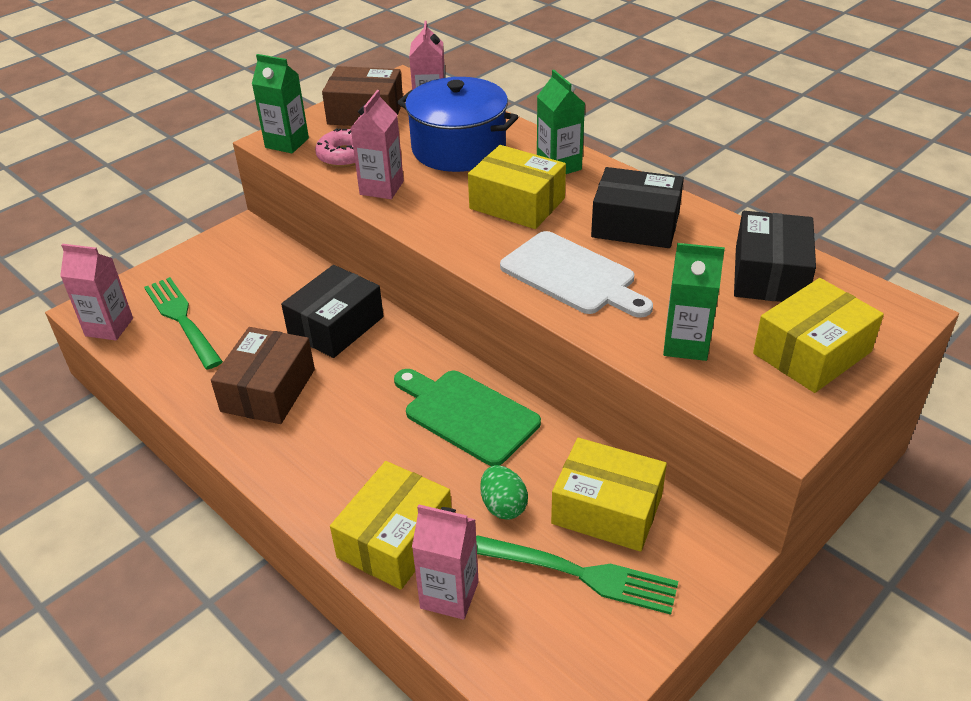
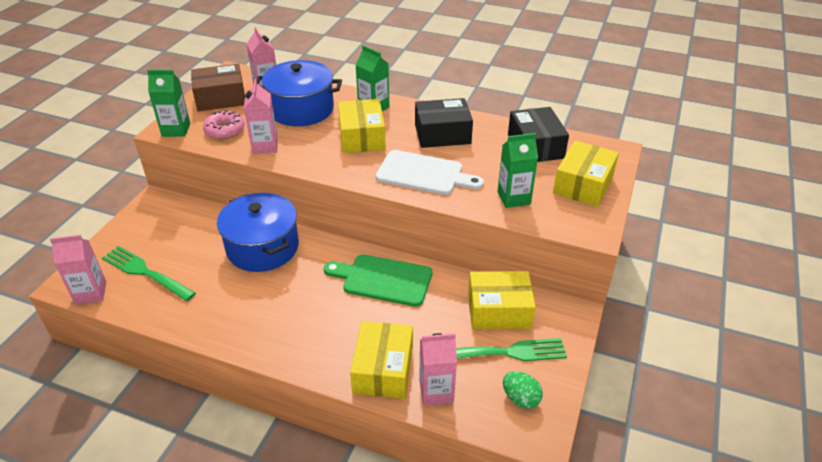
camera: 25 degrees left, 0 degrees up
(268, 390) = (240, 302): brown box -> none
(336, 326) = (262, 247): black box -> blue pot
(503, 506) = (438, 328): green egg -> green egg (520, 398)
(517, 203) = (362, 137): yellow box -> yellow box turned 75 degrees clockwise

